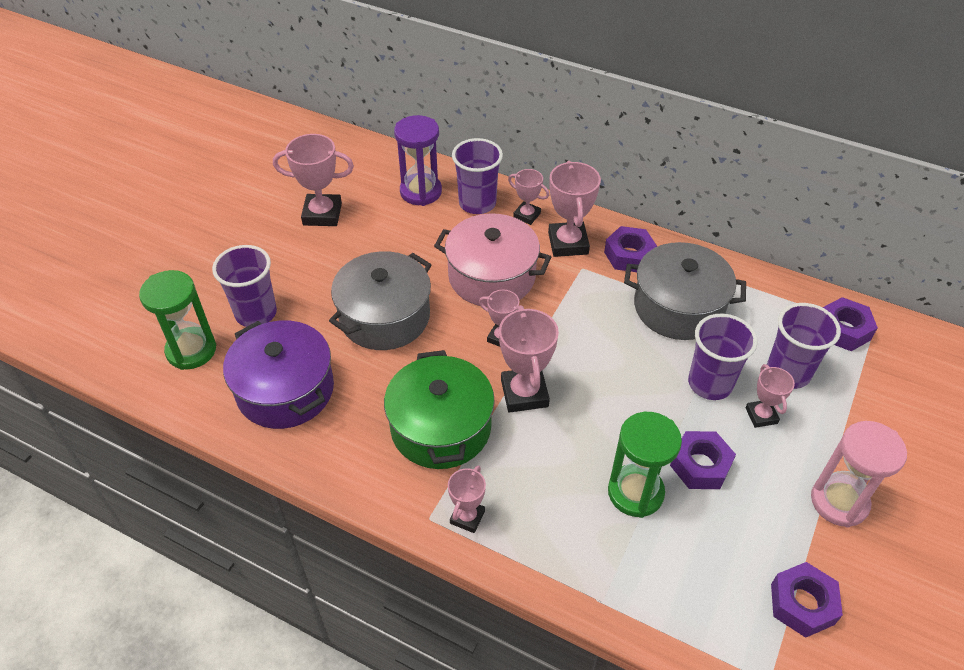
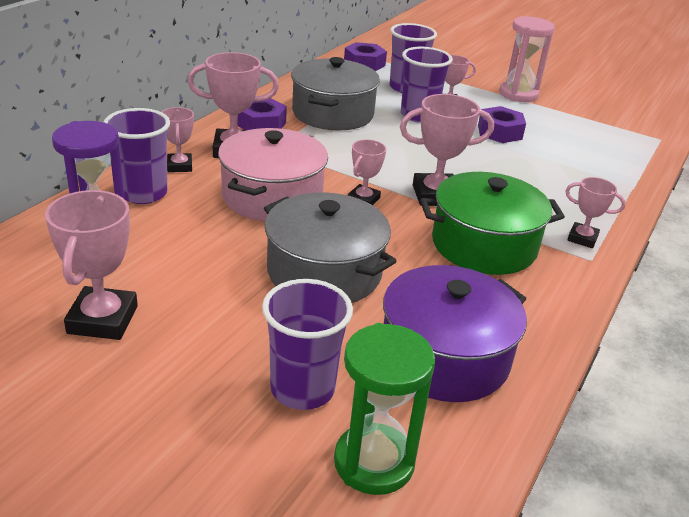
camera: 90 degrees left, 15 degrees down
(527, 215) = (179, 166): pink trophy -> pink trophy turned 45 degrees counterclockwise
(635, 492) = (532, 160): green hourglass -> none
(802, 604) = (601, 119): purple nut -> none

